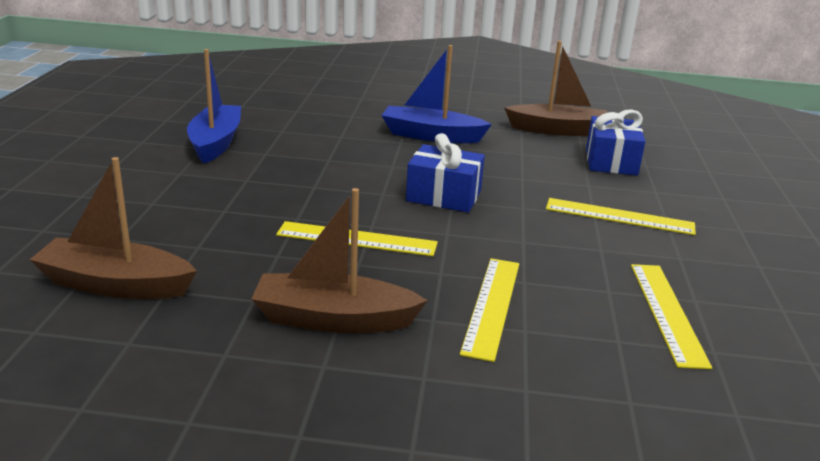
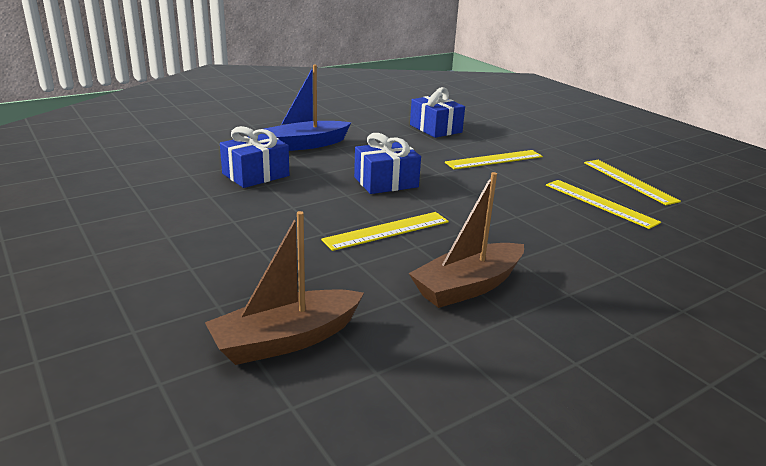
camera: 40 degrees left, 0 degrees up
(216, 143) = (152, 202): blue boat -> none
(334, 148) = (255, 175): none -> blue gift
(492, 306) = (527, 237): yellow ruler -> yellow ruler (629, 181)
(558, 130) = (374, 117): brown boat -> none

